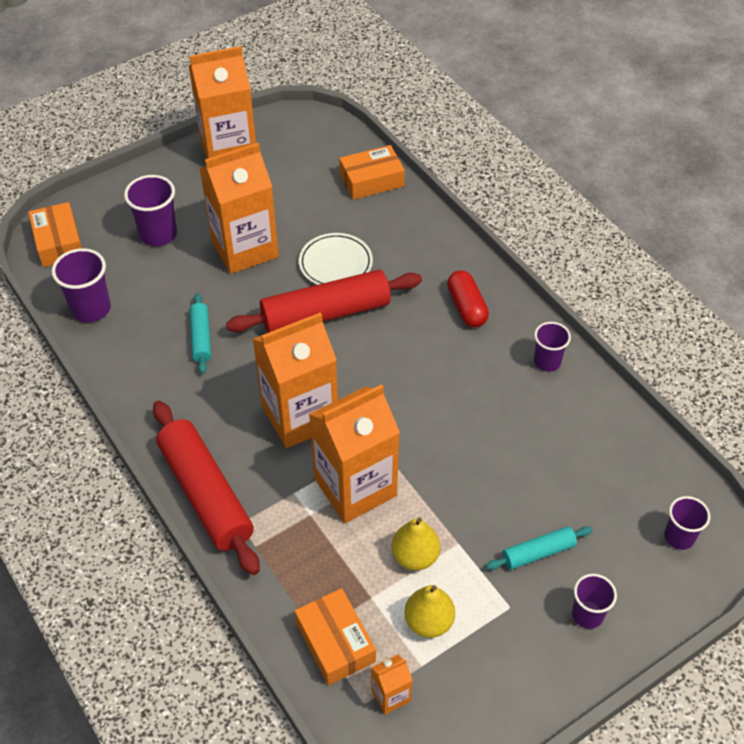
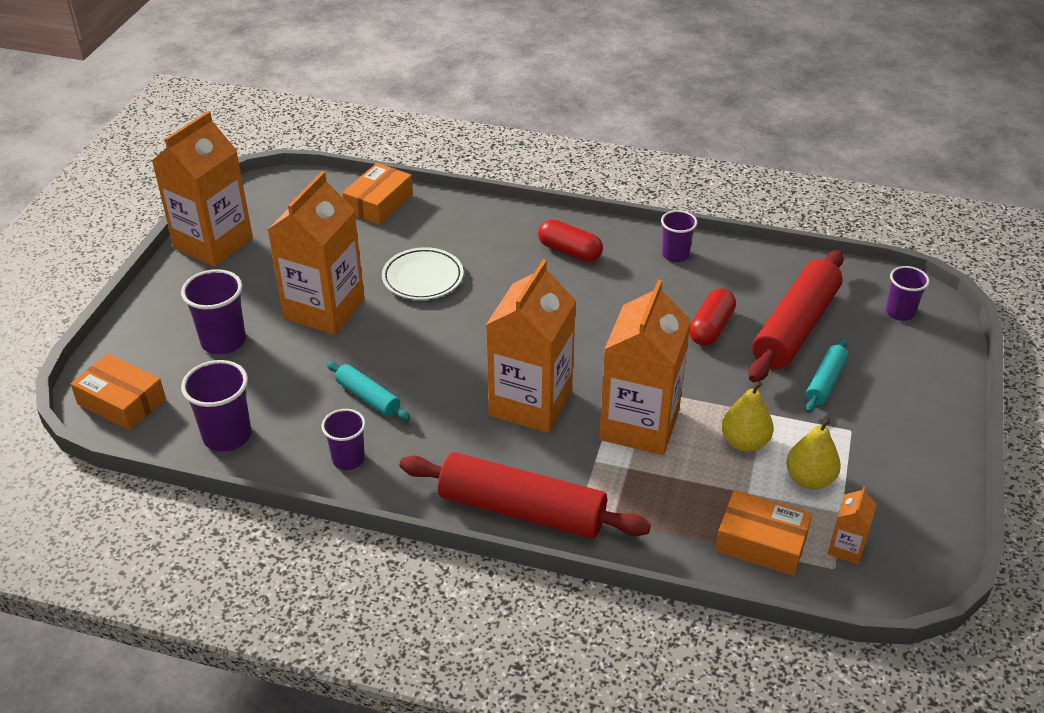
camera: 40 degrees left, 10 degrees down
(326, 313) = (459, 317): red rolling pin -> red rolling pin (794, 327)
(501, 444) = (711, 328): none -> red capsule
(587, 614) = (905, 399): purple cup -> purple cup (348, 459)

